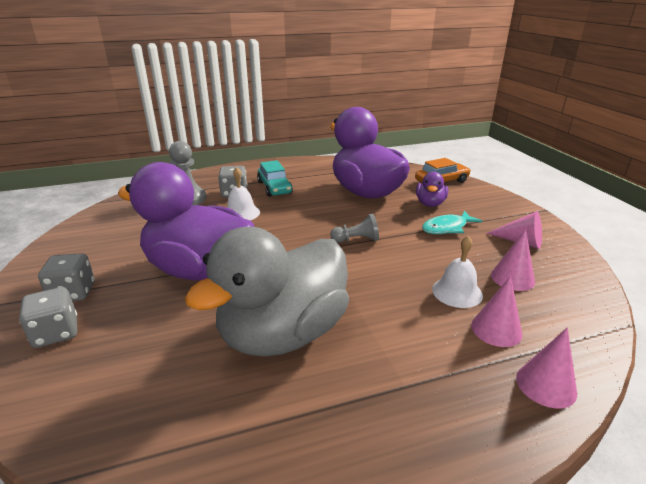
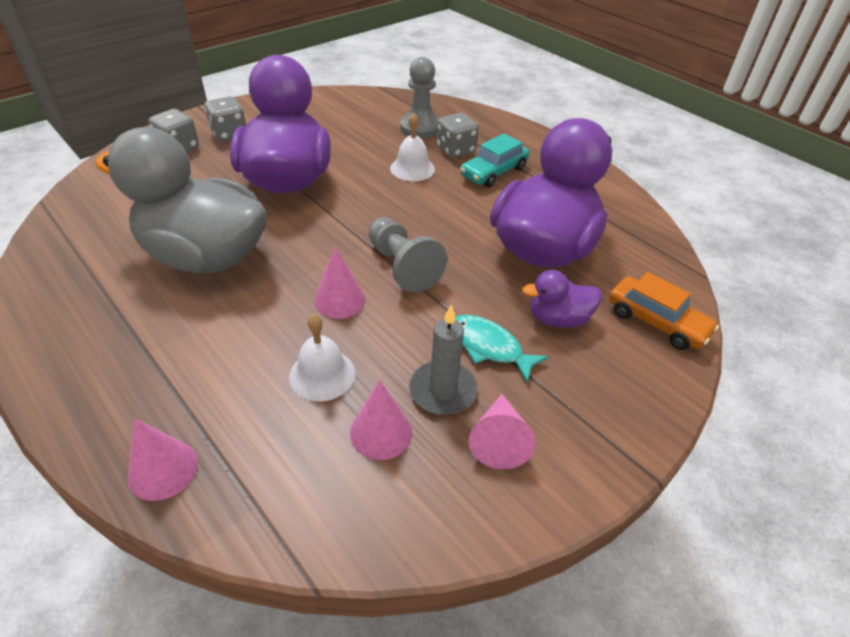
camera: 65 degrees right, 15 degrees up
(356, 240) = (402, 266): grey pawn -> grey pawn, size x1.54
(480, 250) = (443, 390): none -> grey candle
(496, 329) = (254, 419): pink cone -> pink cone (340, 300)

